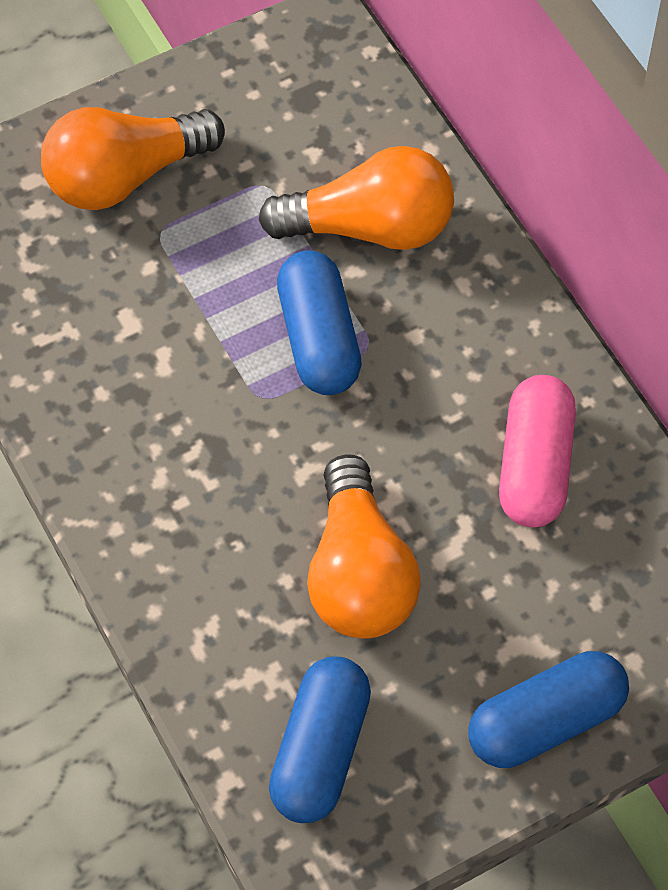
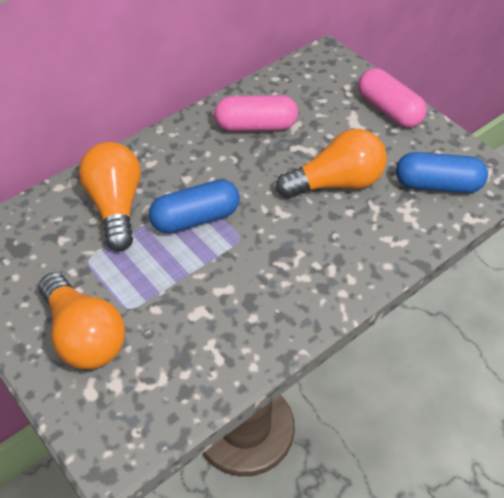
camera: 100 degrees left, 10 degrees down
(545, 721) = (389, 110): blue capsule -> pink capsule

